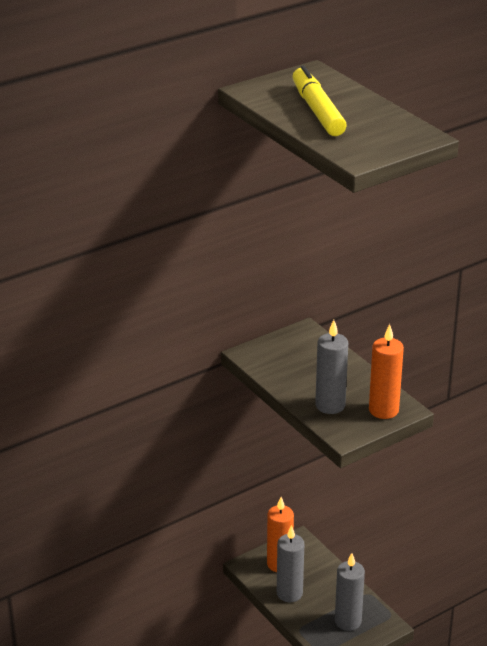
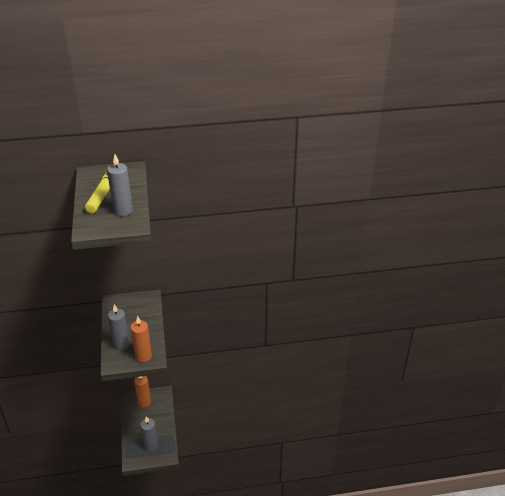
camera: 25 degrees right, 5 degrees up
(289, 593) = (136, 420): grey candle -> grey candle (123, 211)

